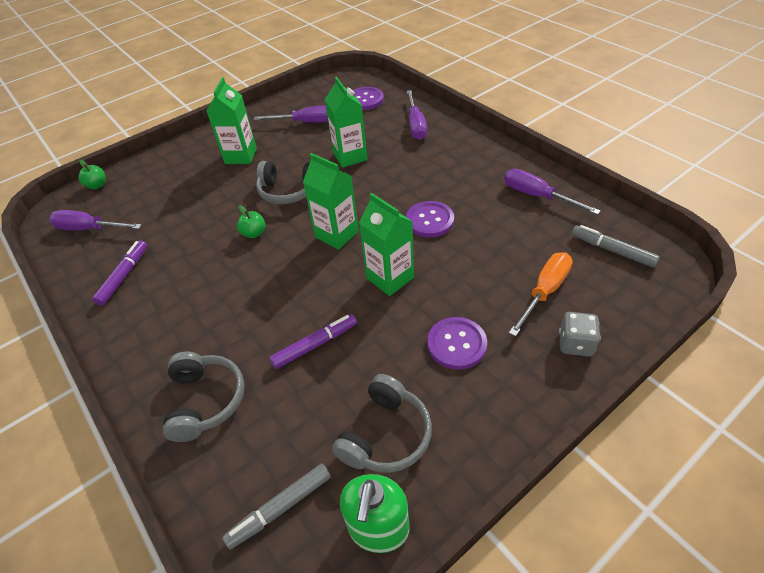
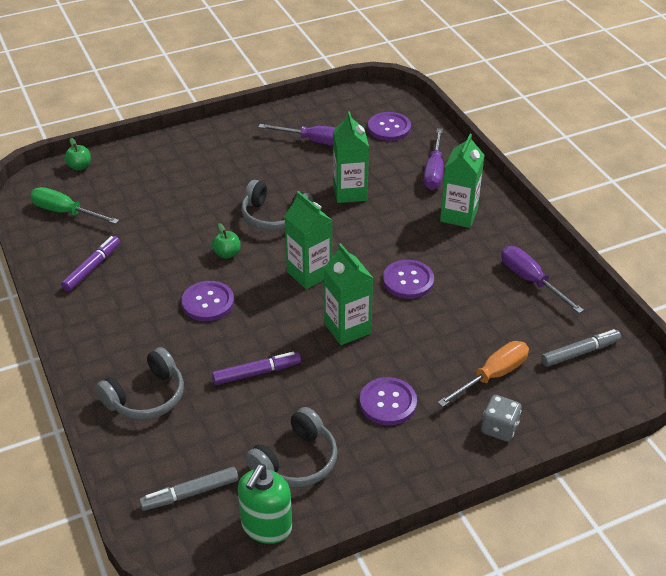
camera: 10 degrees right, 5 degrees down
(89, 229) = (65, 212): purple screwdriver -> green screwdriver
(206, 401) = (146, 397): grey headphones -> grey headphones turned 45 degrees clockwise
(241, 156) = (234, 166): green carton -> green carton (459, 215)
(247, 284) = (208, 302): none -> purple button
(612, 250) = (580, 352): grey marker -> grey marker turned 105 degrees clockwise

